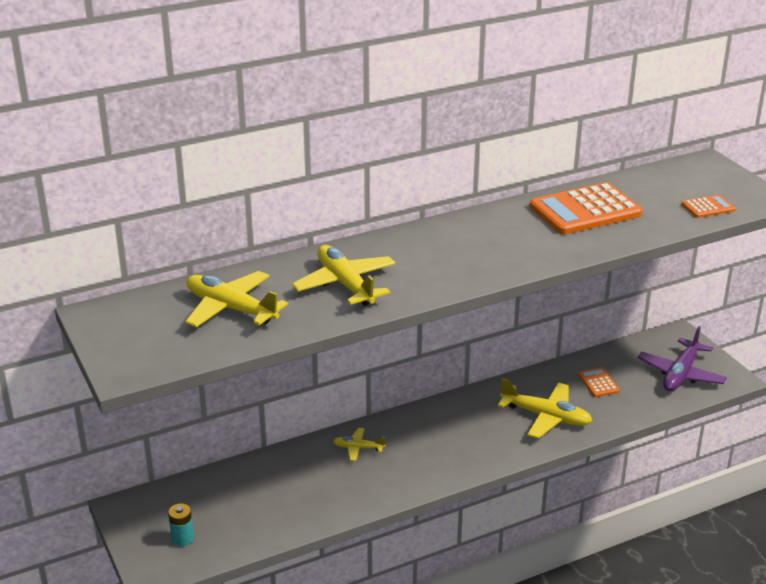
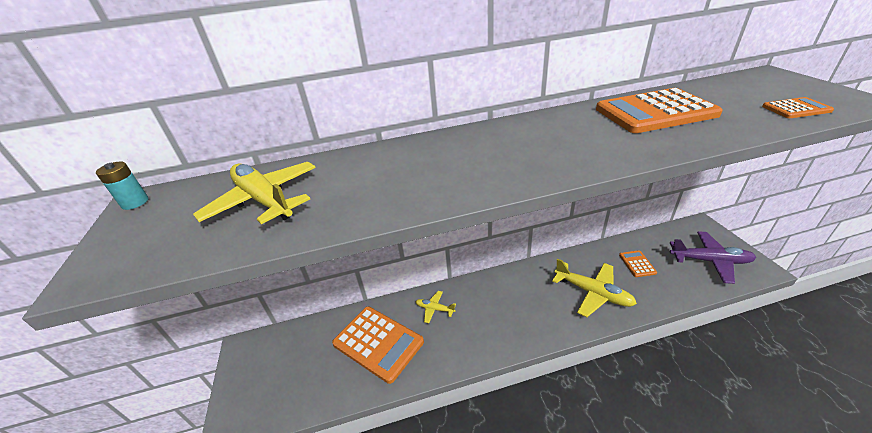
camera: 15 degrees right, 5 degrees up
(182, 538) = (269, 388): turquoise battery -> turquoise battery (135, 202)
(298, 486) = (378, 343): none -> orange calculator
(345, 284) = (392, 178): yellow plane -> none
(680, 374) = (710, 261): purple plane -> purple plane turned 120 degrees counterclockwise

